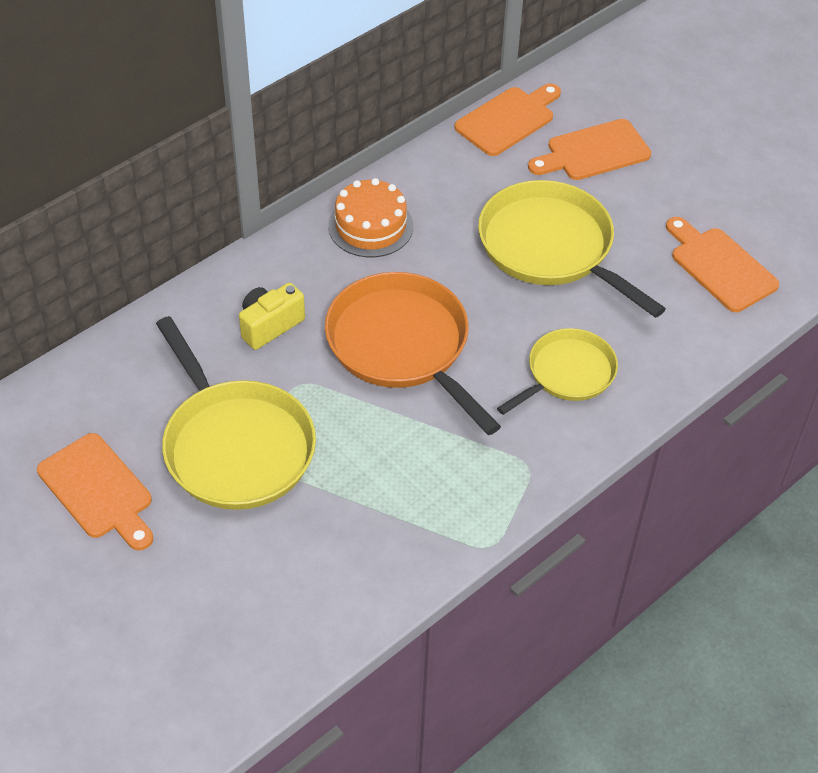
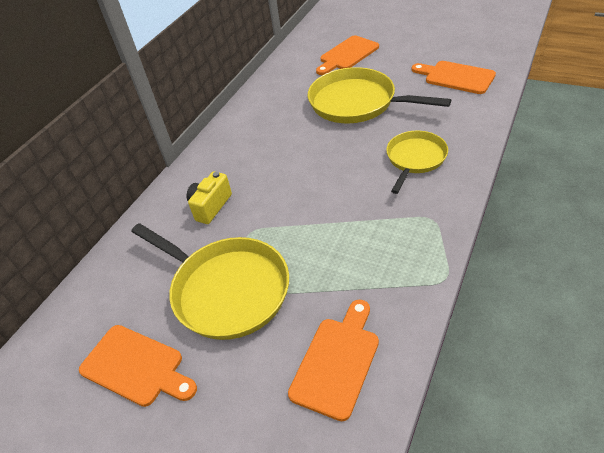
camera: 15 degrees left, 5 degrees down
(370, 226) = (244, 131): orange cake -> none
(402, 345) = (303, 184): orange pan -> none
(508, 119) = (291, 58): orange cutting board -> orange cutting board (337, 361)

